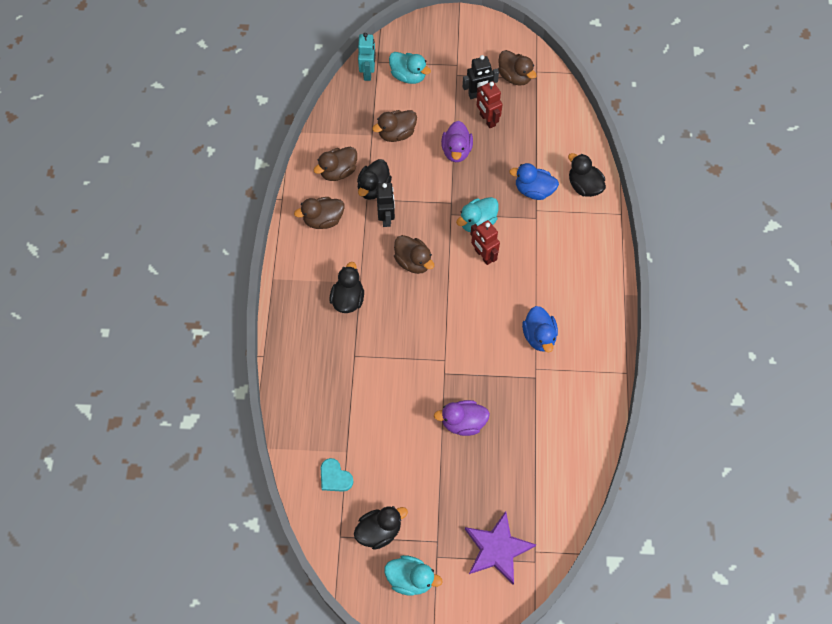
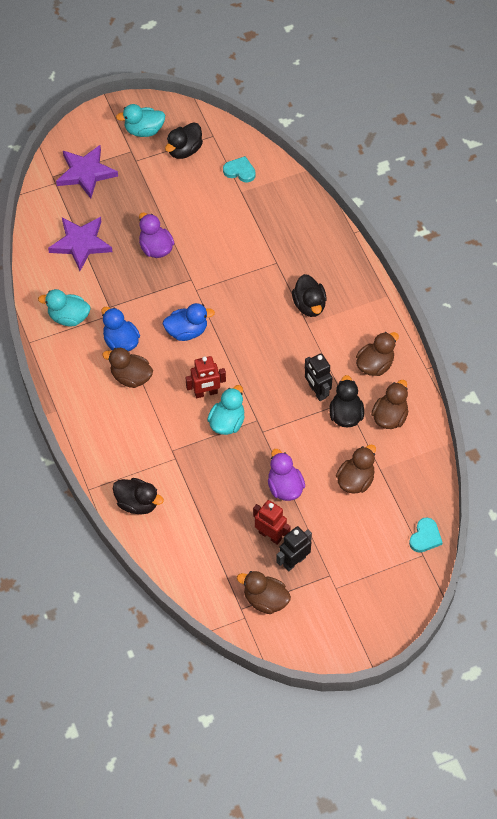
camera: 155 degrees right, 5 degrees down
(368, 72) = (425, 537): turquoise robot -> turquoise heart
(408, 76) = (380, 551): turquoise duck -> turquoise duck (68, 317)
(413, 262) = (268, 361): brown duck -> brown duck (131, 377)
(463, 423) = (156, 248): purple duck -> purple duck turned 90 degrees counterclockwise
(483, 255) = (206, 393): red robot -> red robot turned 135 degrees clockwise
(533, 190) = (186, 477): blue duck -> blue duck (187, 331)
(536, 461) = (81, 244): none -> purple star

